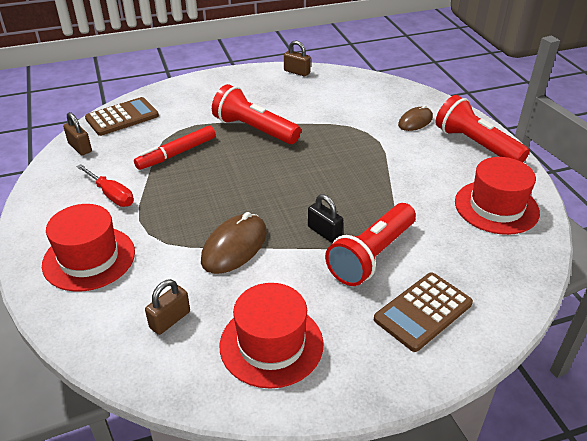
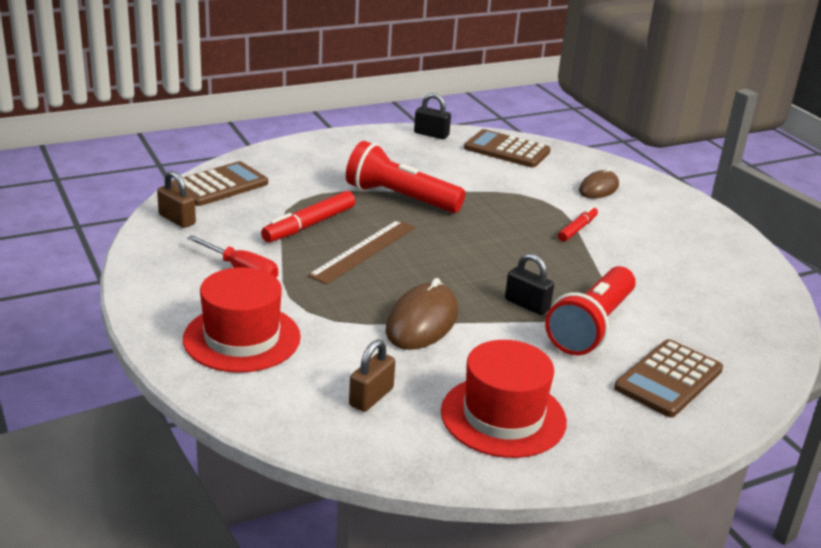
camera: 10 degrees left, 10 degrees down
(210, 178) = (364, 251): none -> brown ruler
(297, 72) = (431, 134): brown padlock -> black padlock
(351, 86) = (506, 150): none -> brown calculator
(387, 160) = (577, 229): none -> red marker
(475, 145) = (678, 212): red flashlight -> none
(496, 207) = (721, 275): red hat -> none

